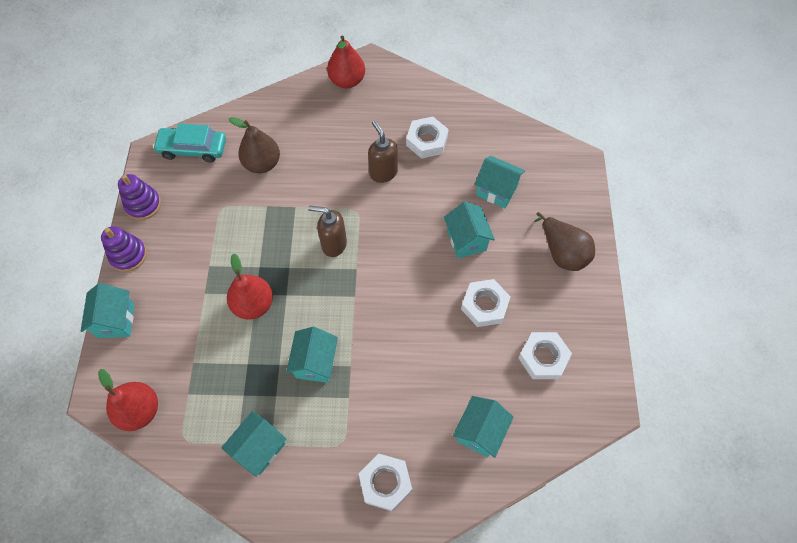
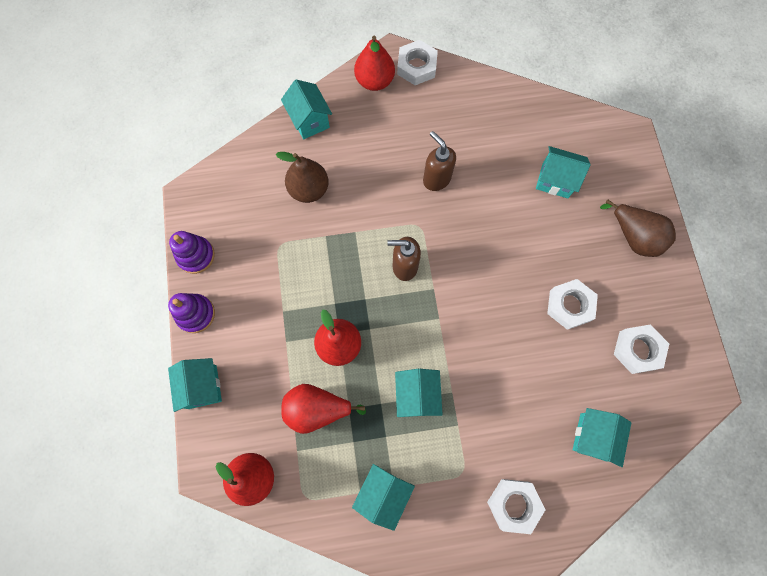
camera: 10 degrees left, 10 degrees up
(193, 149) = (231, 184): turquoise car -> none
(217, 359) = (317, 409): none -> red pear
(426, 141) = (472, 136): white nut -> white nut (416, 66)
(466, 240) = (536, 239): turquoise house -> turquoise house (309, 121)

